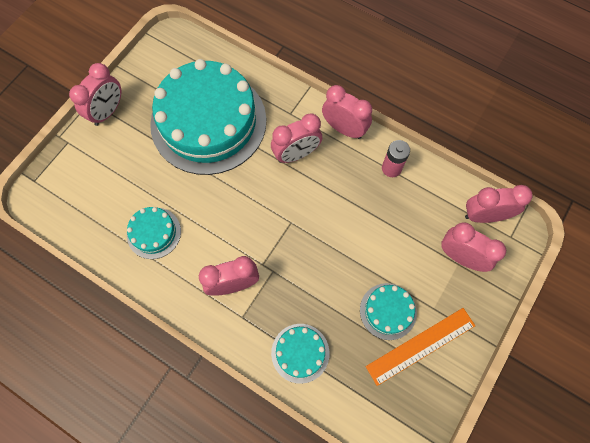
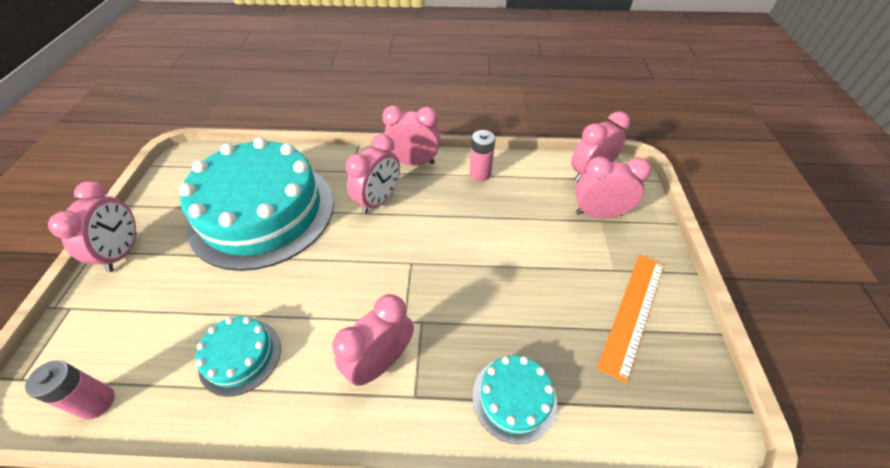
camera: 30 degrees left, 20 degrees down
(69, 219) = (97, 402): none -> pink battery
(388, 311) = (574, 296): turquoise cake -> none

